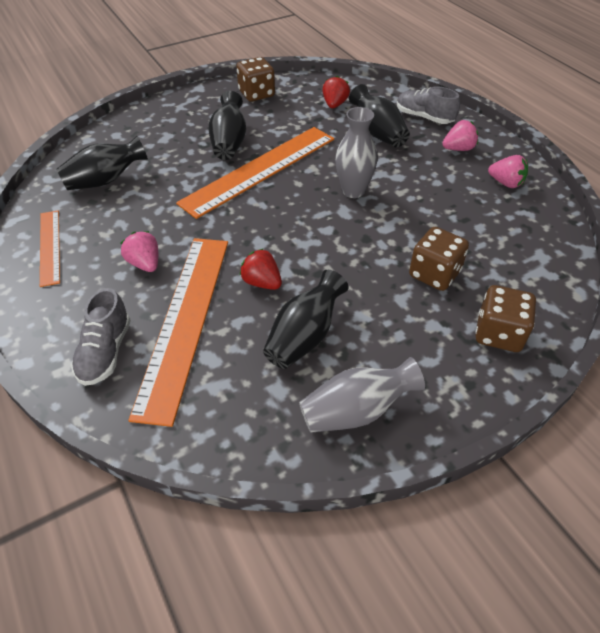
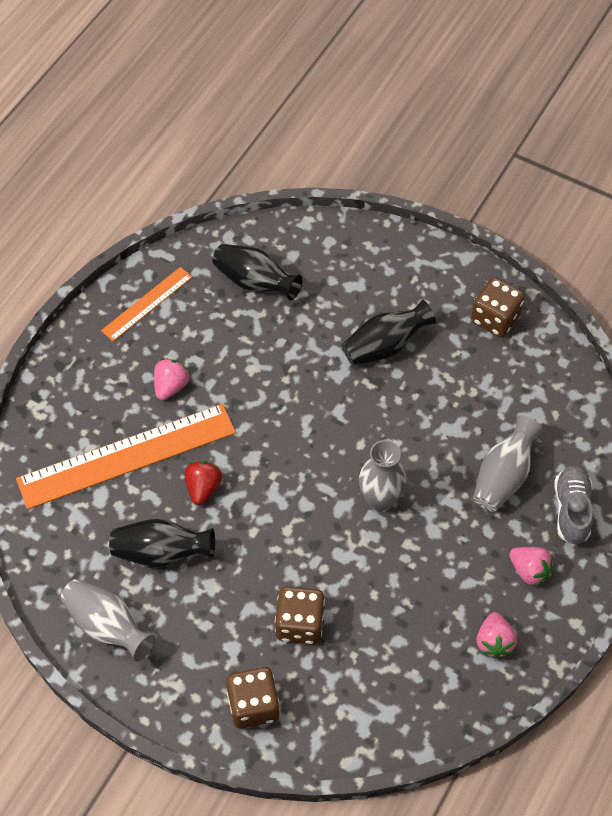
camera: 60 degrees right, 10 degrees up
(105, 352) = (66, 422): grey shoe -> none
(260, 170) = (358, 399): orange ruler -> none
(334, 104) = (531, 406): red strawberry -> none
(378, 133) = (503, 476): black vase -> grey vase

